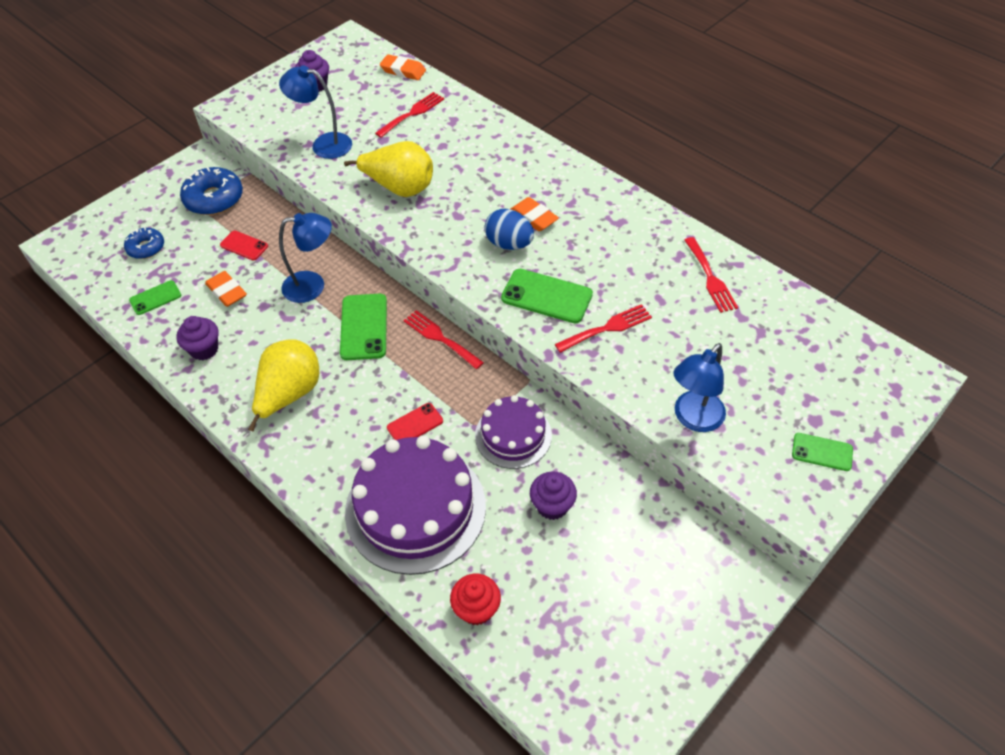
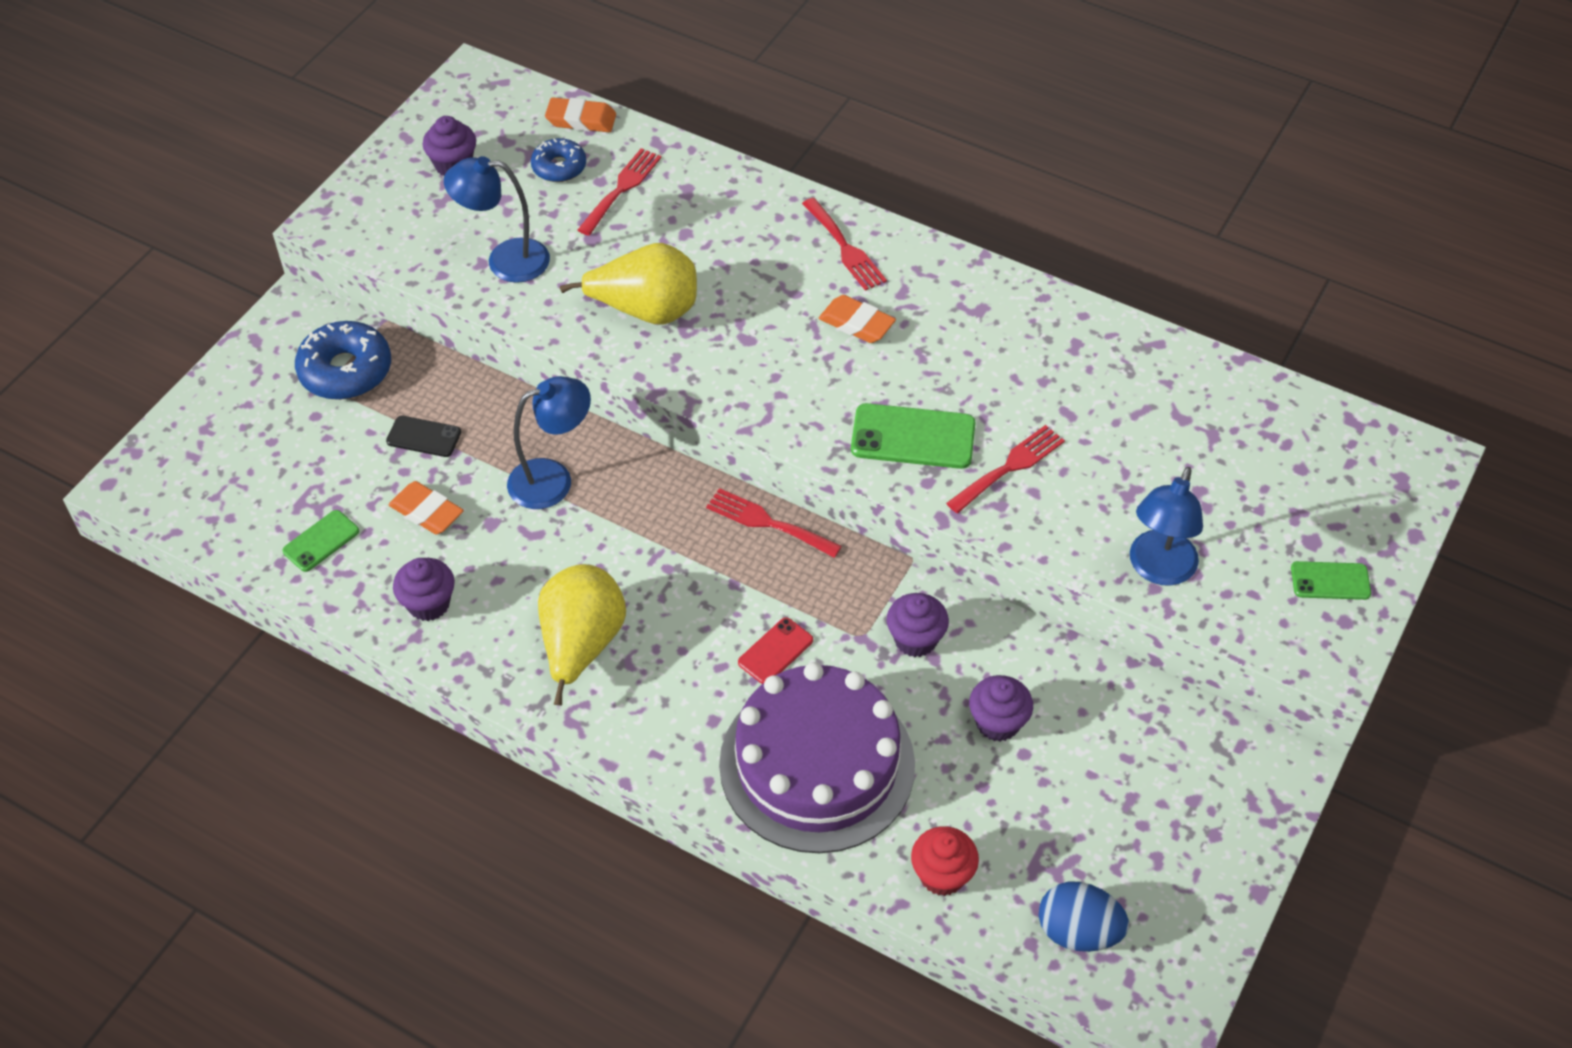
camera: 15 degrees left, 0 degrees up
(146, 248) = (272, 467): blue donut -> blue donut (559, 167)
(244, 246) = (424, 437): red phone -> black phone
(364, 327) = (652, 527): green phone -> none
(509, 244) = (835, 369): blue egg -> blue egg (1078, 931)
(513, 435) = (915, 639): purple cake -> purple cupcake
(710, 278) = (1126, 371): red fork -> red fork (845, 248)

